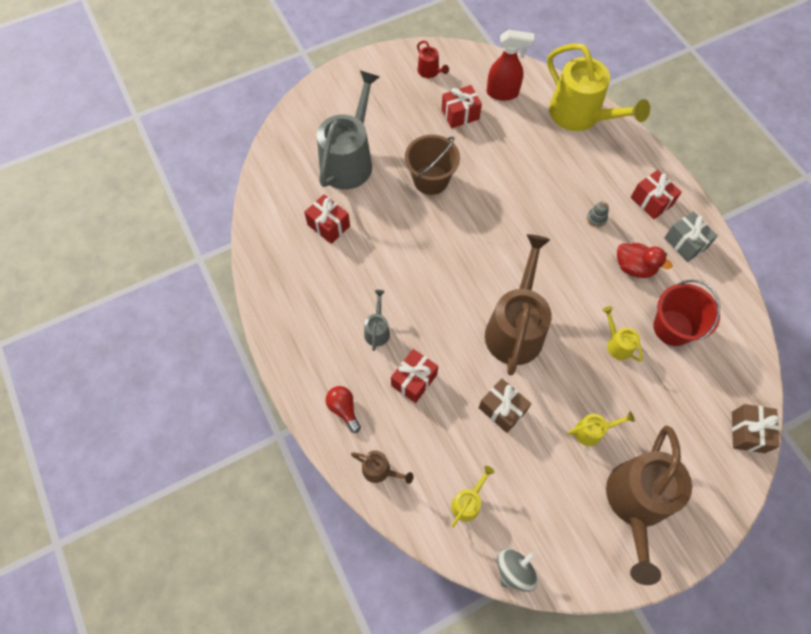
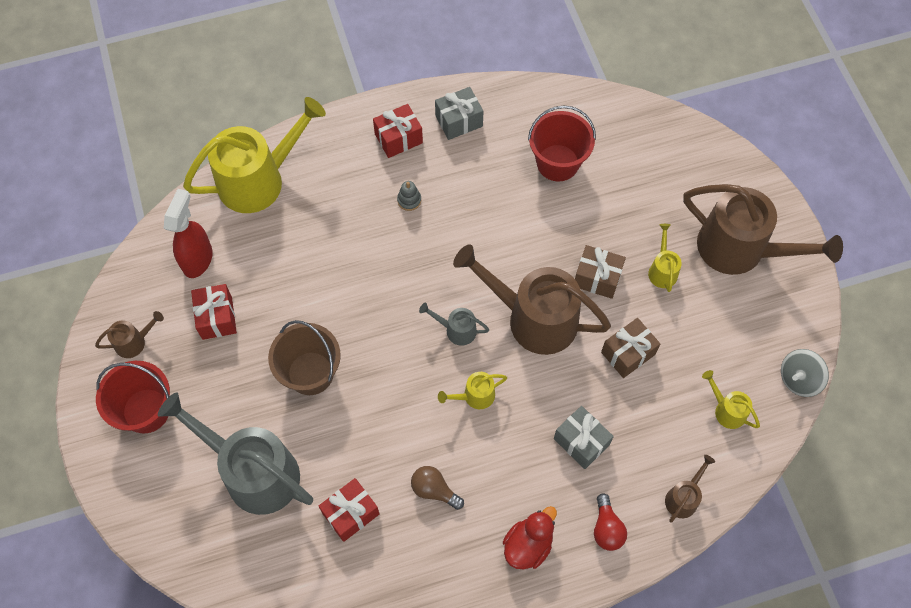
camera: 80 degrees left, 0 degrees up
(344, 409) = (606, 528): red light bulb -> red light bulb turned 75 degrees counterclockwise
(355, 277) = (434, 490): none -> brown light bulb
(377, 330) = (511, 474): grey watering can -> grey watering can (456, 330)
(382, 90) = (146, 411): none -> red bucket
(414, 380) = (581, 442): red gift -> grey gift
(430, 72) = (134, 342): red watering can -> brown watering can
(514, 571) = (798, 379): grey spinning top -> grey spinning top turned 90 degrees counterclockwise
(617, 344) = (568, 220): yellow watering can -> yellow watering can (474, 396)
(634, 267) = (479, 179): red duck -> red duck (528, 545)
(748, 432) = (678, 131): brown gift -> brown gift (597, 278)

